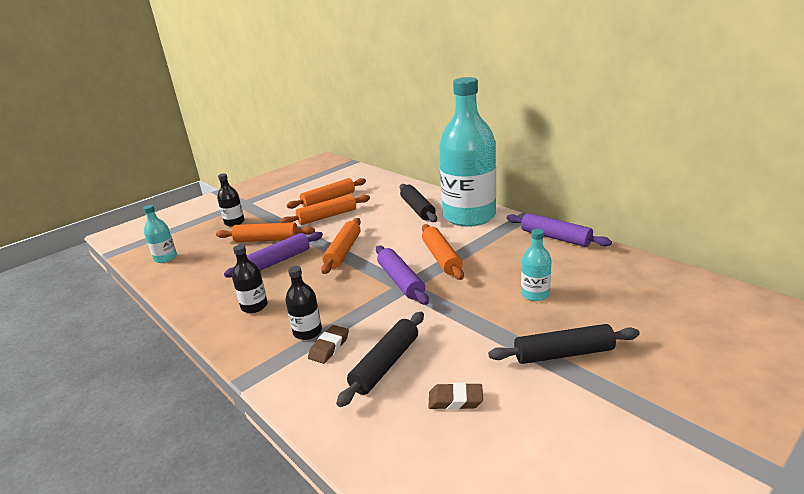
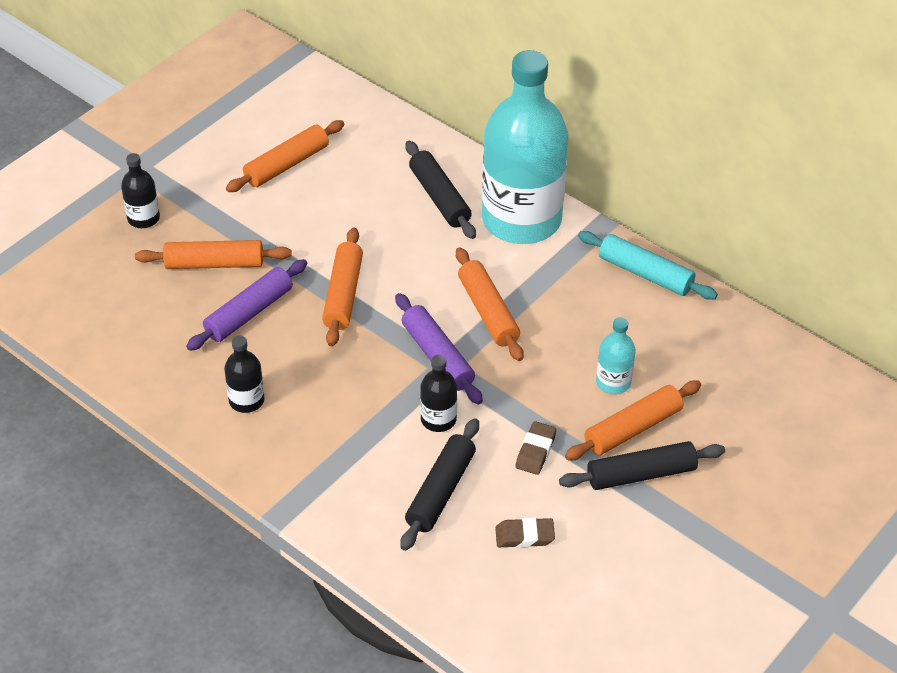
camera: 10 degrees left, 20 degrees up
(165, 258) = (66, 301): turquoise bottle -> none
(307, 332) = (333, 444): black bottle -> black bottle (438, 419)
(327, 216) = (296, 210): orange rolling pin -> orange rolling pin (632, 428)
(329, 347) = (367, 467): brown eraser -> brown eraser (535, 451)
(555, 237) = (645, 273): purple rolling pin -> turquoise rolling pin

